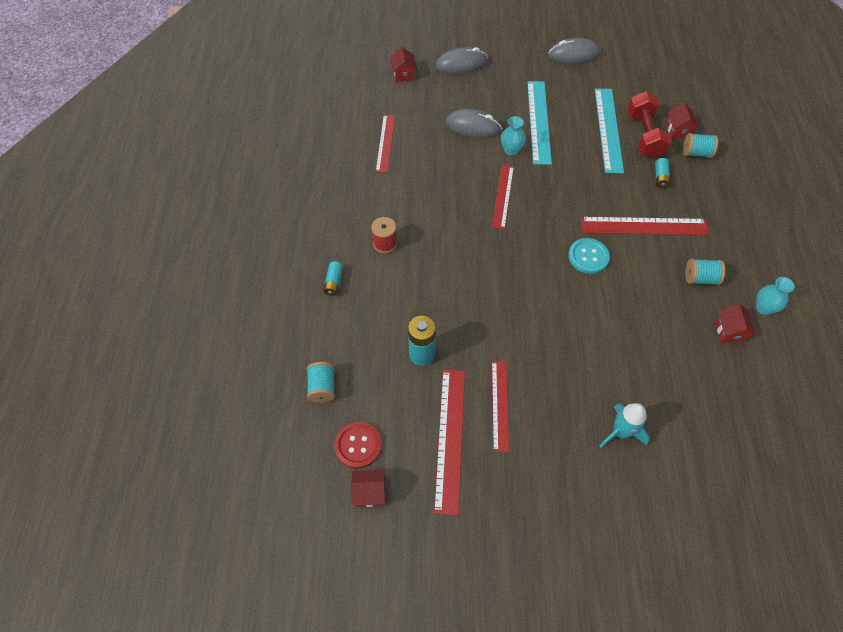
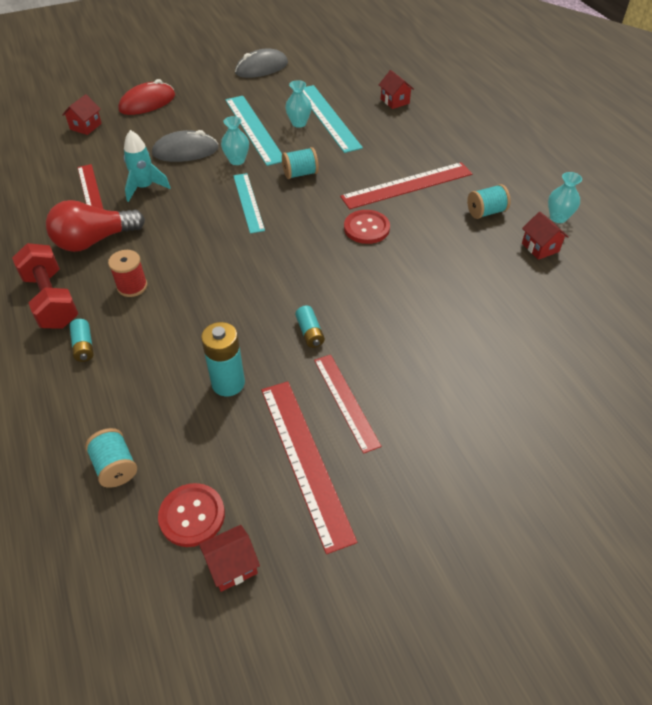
camera: 25 degrees left, 10 degrees down
(372, 191) = (95, 240): none -> red light bulb
(403, 74) = (86, 126): red house -> red house turned 60 degrees clockwise
(461, 64) = (147, 103): grey mouse -> red mouse
(503, 196) = (248, 202): red ruler -> turquoise ruler
(580, 127) = (299, 123): none -> turquoise vase
(588, 257) = (366, 228): turquoise button -> red button
(620, 432) = (490, 378): turquoise rocket -> turquoise rocket (145, 188)
(644, 135) = (365, 113): red dumbbell -> red dumbbell (52, 300)
(660, 177) = (400, 142): turquoise battery -> turquoise battery (310, 332)
(696, 153) = (422, 114): turquoise spool -> turquoise spool (300, 174)

